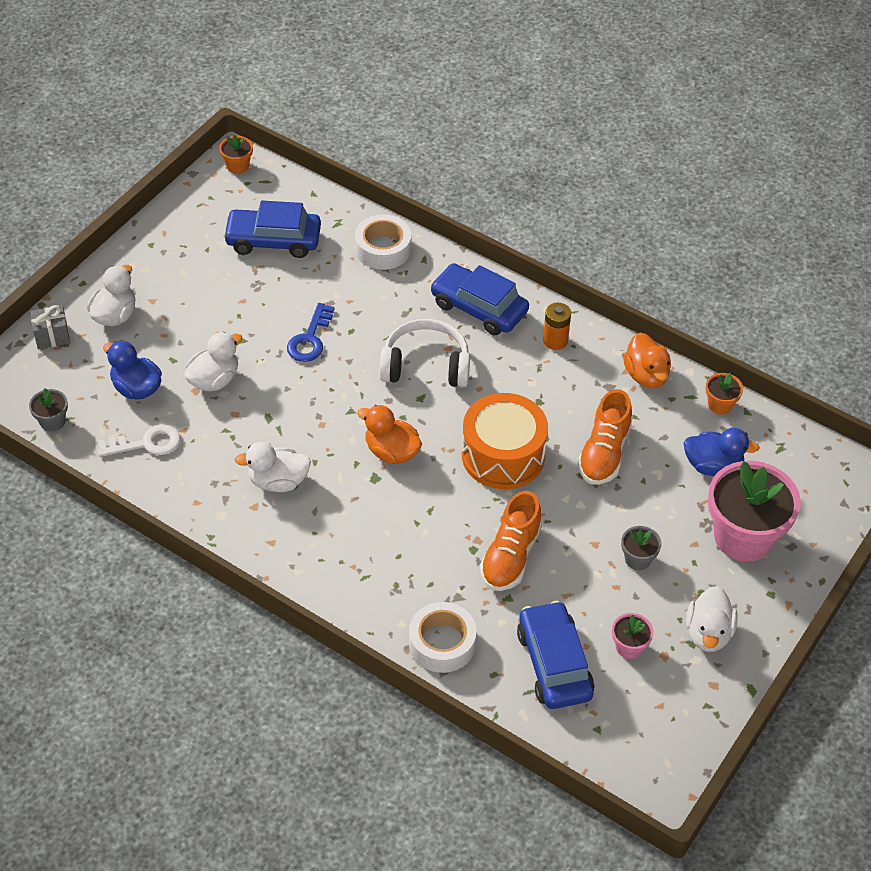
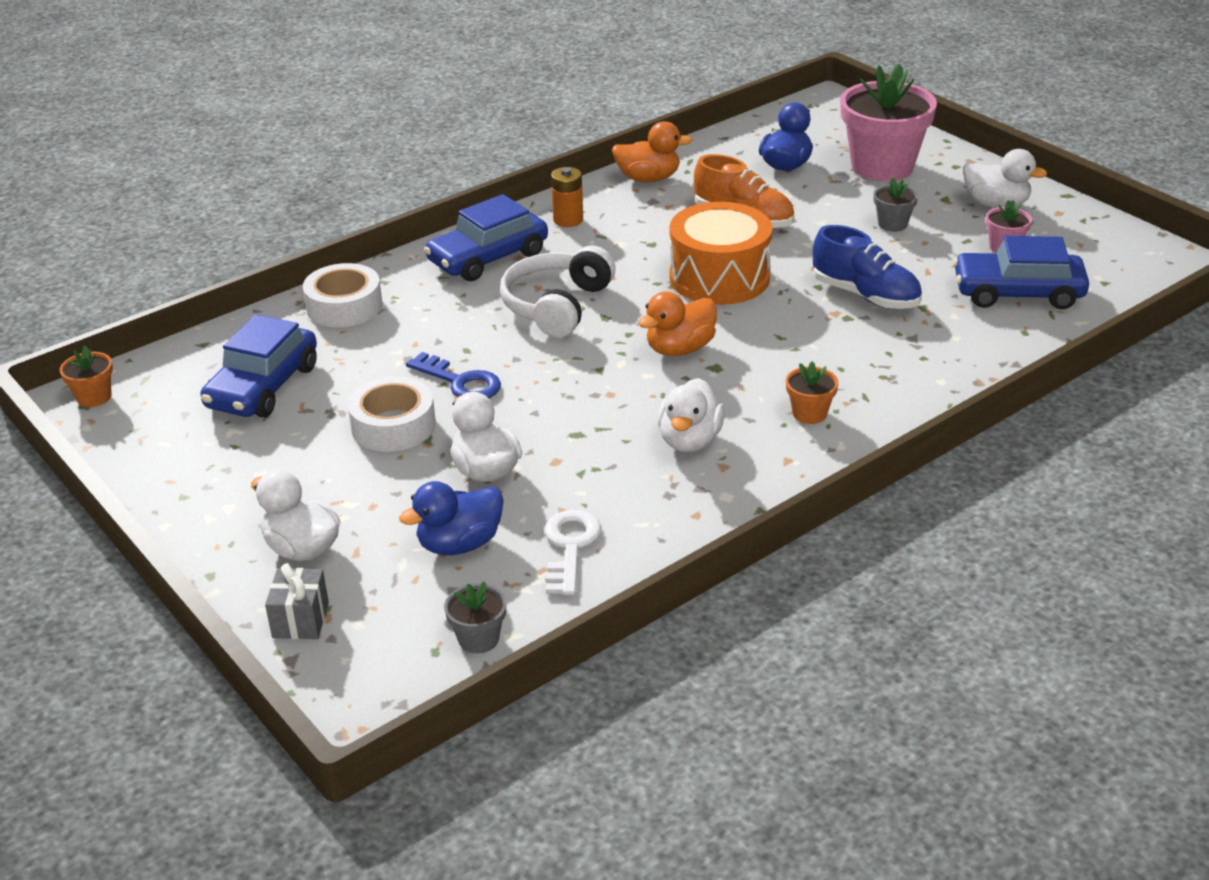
camera: 70 degrees left, 15 degrees down
(442, 643) = (976, 357): white tape -> white tape (393, 426)
(510, 556) = (865, 295): orange shoe -> blue shoe
(720, 405) = (709, 148): orange flower pot -> orange flower pot (809, 413)

